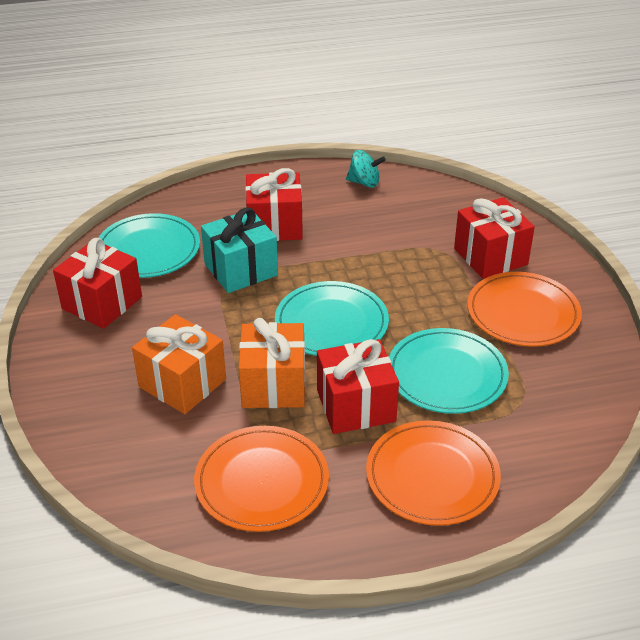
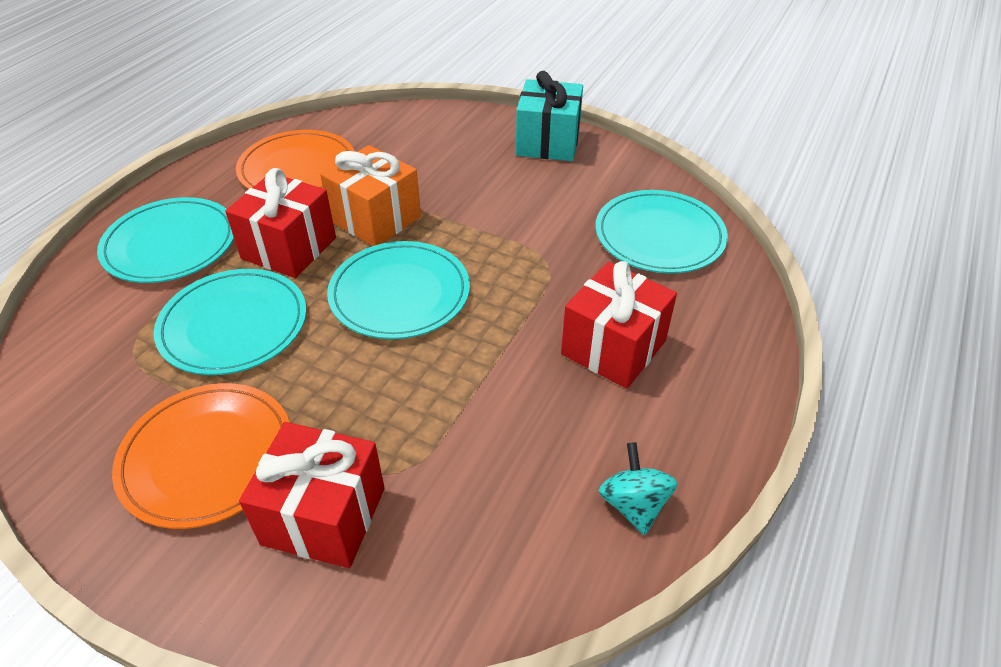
camera: 130 degrees right, 5 degrees up
(102, 303) = (599, 179): red gift -> none
(182, 383) = (442, 178): orange gift -> none
(241, 270) = (556, 279): turquoise gift -> turquoise gift (548, 142)
(364, 182) = (633, 505): turquoise spinning top -> turquoise spinning top turned 120 degrees clockwise
(432, 476) = (170, 244): orange plate -> turquoise plate

